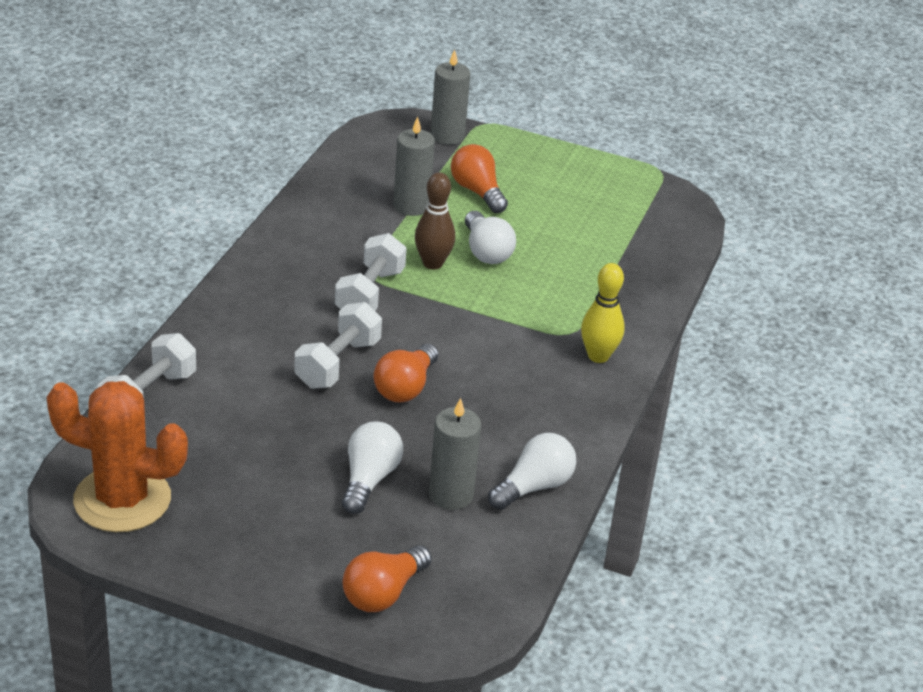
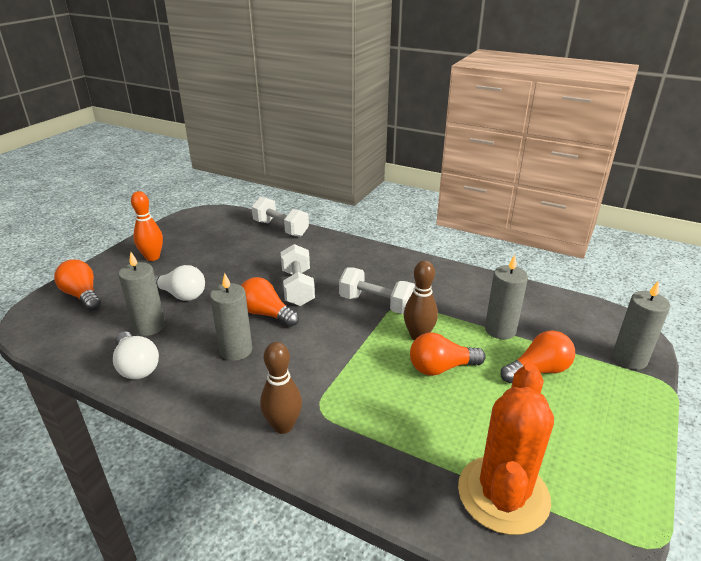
camera: 100 degrees right, 5 degrees down
(122, 499) = (202, 223): orange cactus -> orange cactus (503, 494)
(256, 539) = (152, 257): none -> orange bowling pin
(338, 364) = (297, 288): white dumbbell -> white dumbbell turned 45 degrees clockwise
(486, 251) = (441, 368): white light bulb -> orange light bulb
(486, 405) = (236, 350): none -> grey candle
(598, 356) = (283, 426): yellow bowling pin -> brown bowling pin

